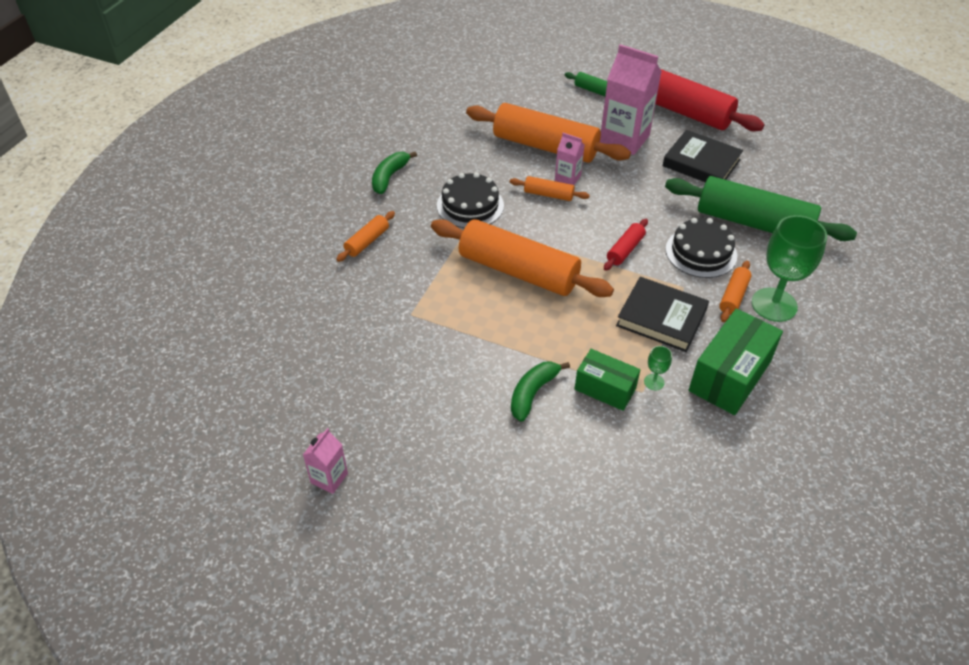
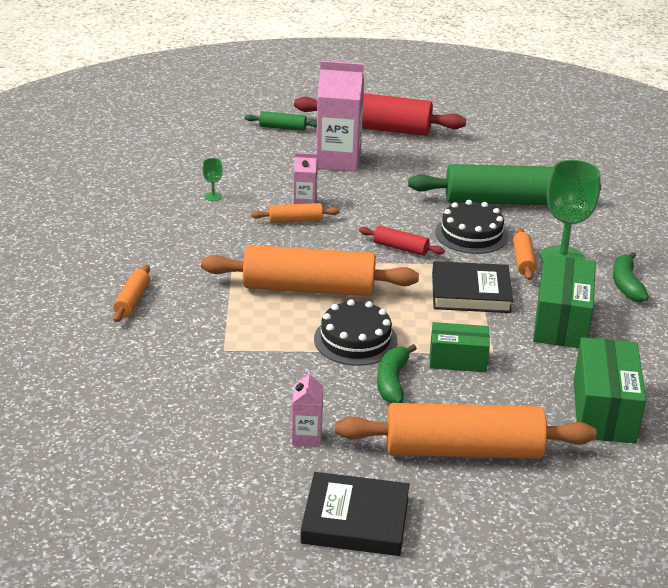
camera: 25 degrees left, 15 degrees down
(329, 478) = (236, 507): pink carton -> pink carton (307, 437)
(389, 177) = (117, 240): green banana -> green banana (626, 284)
(470, 205) = (221, 246): black cake -> black cake (355, 340)
(545, 146) = (264, 182): orange rolling pin -> orange rolling pin (463, 450)
(625, 250) = (400, 248): red rolling pin -> red rolling pin turned 75 degrees counterclockwise
(654, 382) = (498, 343): green goblet -> green goblet (213, 197)
(701, 163) = (424, 165): black book -> black book (355, 520)
(710, 491) = (603, 410): none -> green box

